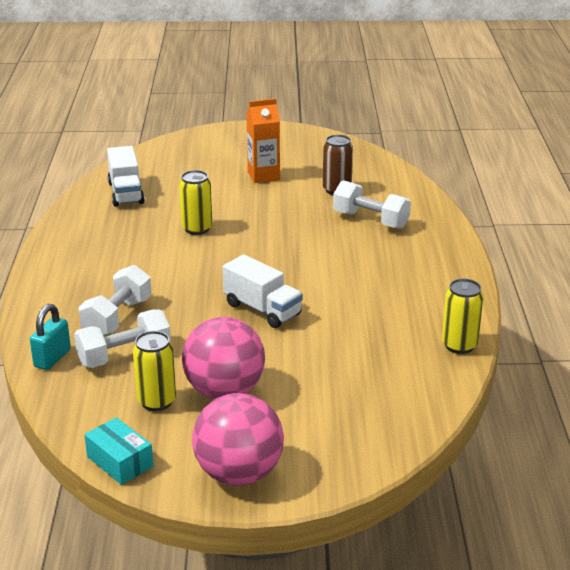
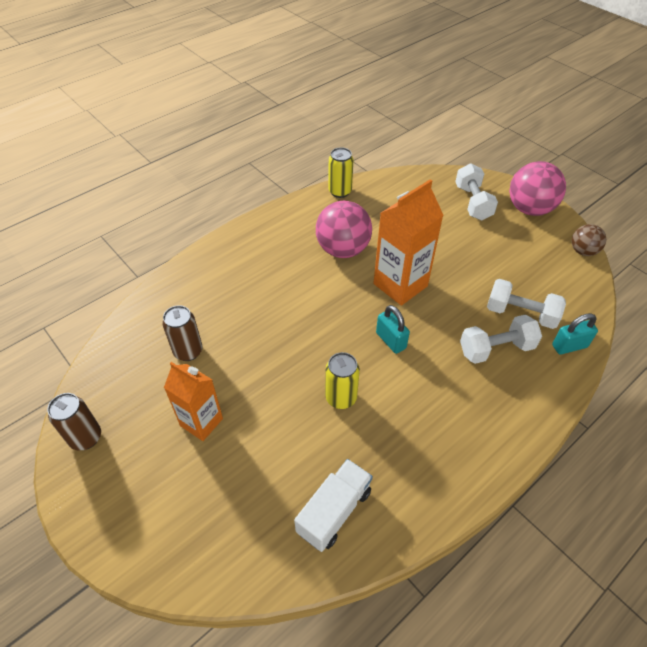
camera: 130 degrees left, 20 degrees up
(120, 461) = (583, 251): turquoise box -> brown ball
(156, 401) = (531, 270): yellow can -> none
(211, 273) = (391, 340): none -> turquoise padlock
(224, 391) = (488, 250): pink ball -> pink ball (343, 249)
(262, 309) = (400, 285): white truck -> orange carton
(312, 141) = (86, 438): none -> brown can
(370, 220) = (225, 301): white dumbbell -> white dumbbell (473, 202)

